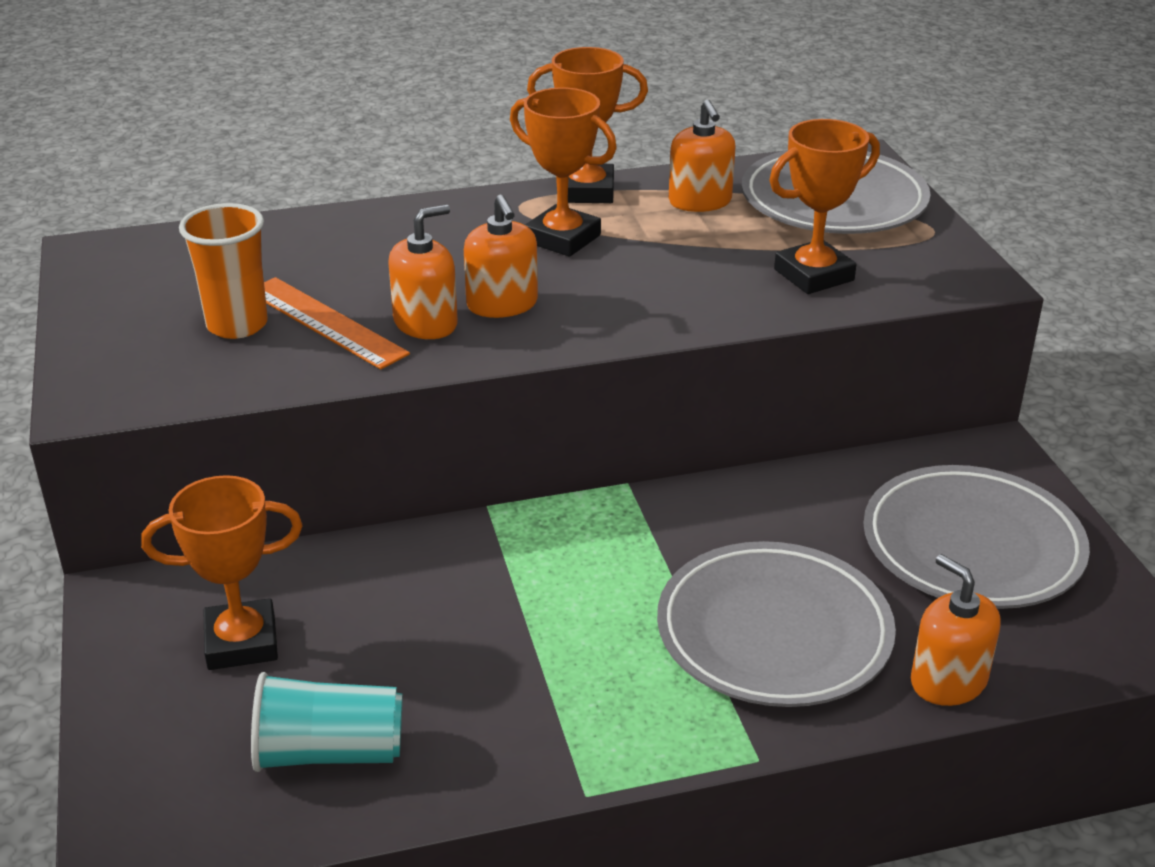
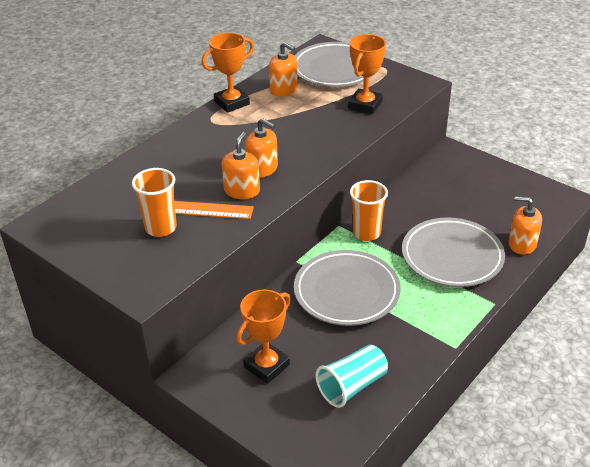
camera: 35 degrees left, 5 degrees up
(562, 238) = (249, 129): orange trophy -> none
(661, 517) = (366, 233): none -> orange cup
(972, 546) = (480, 191): grey plate -> grey plate (346, 292)

